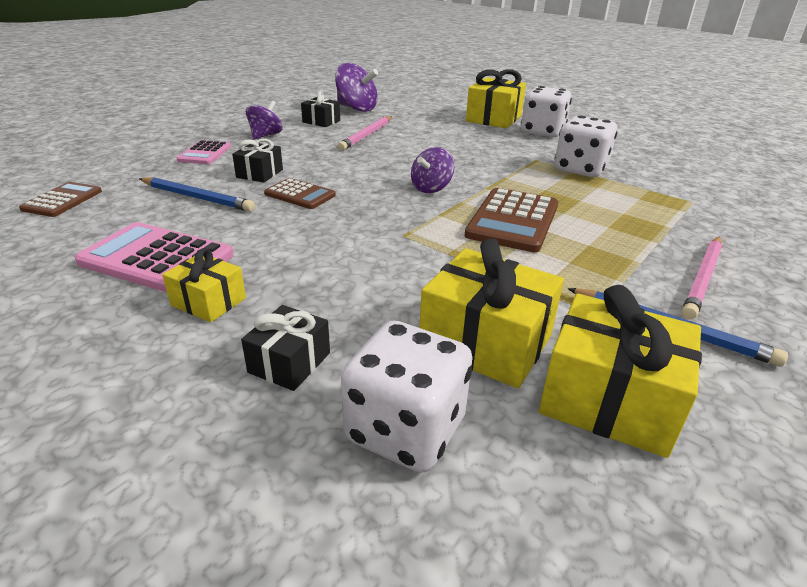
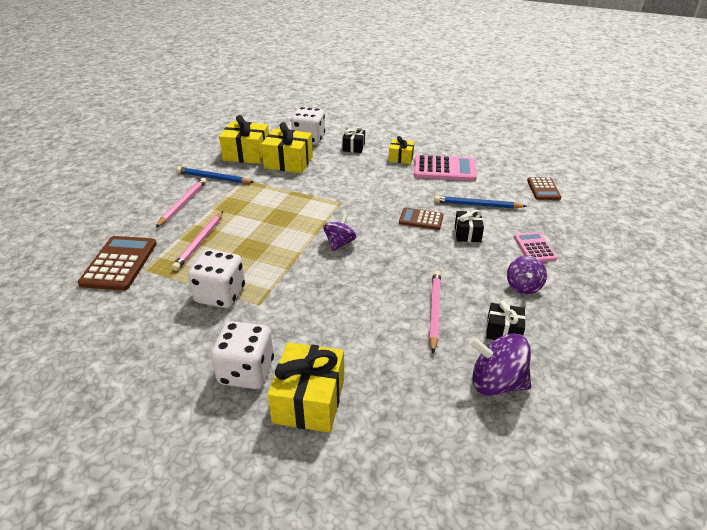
camera: 165 degrees right, 5 degrees up
(513, 220) = (279, 224): brown calculator -> brown calculator (119, 263)
(632, 217) = (200, 242): none -> pink pencil

